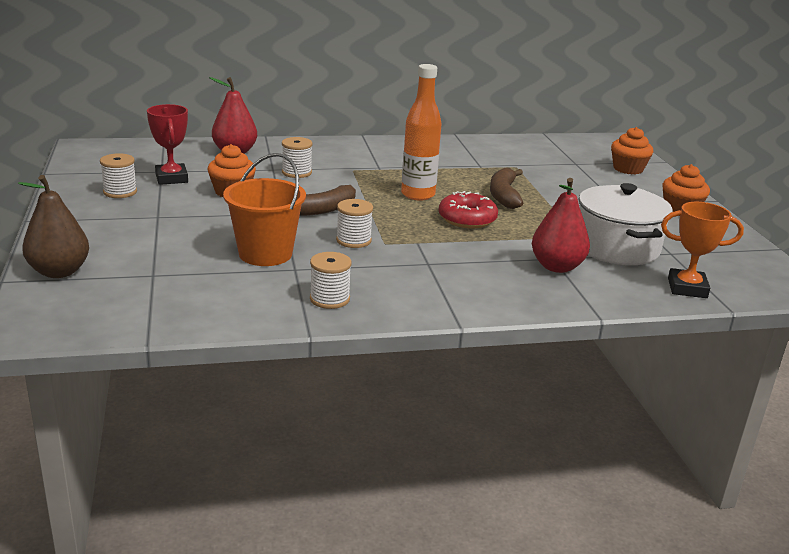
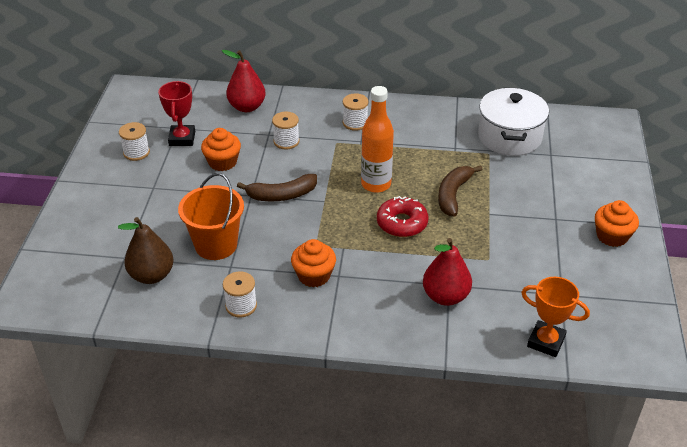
camera: 20 degrees right, 15 degrees up
(59, 272) = (62, 244): brown pear -> brown pear (151, 275)
(353, 240) = (292, 238): white spool -> white spool (355, 123)
(616, 247) = (515, 279): white pot -> white pot (509, 137)
(628, 169) = (599, 168): orange cupcake -> orange cupcake (314, 275)

